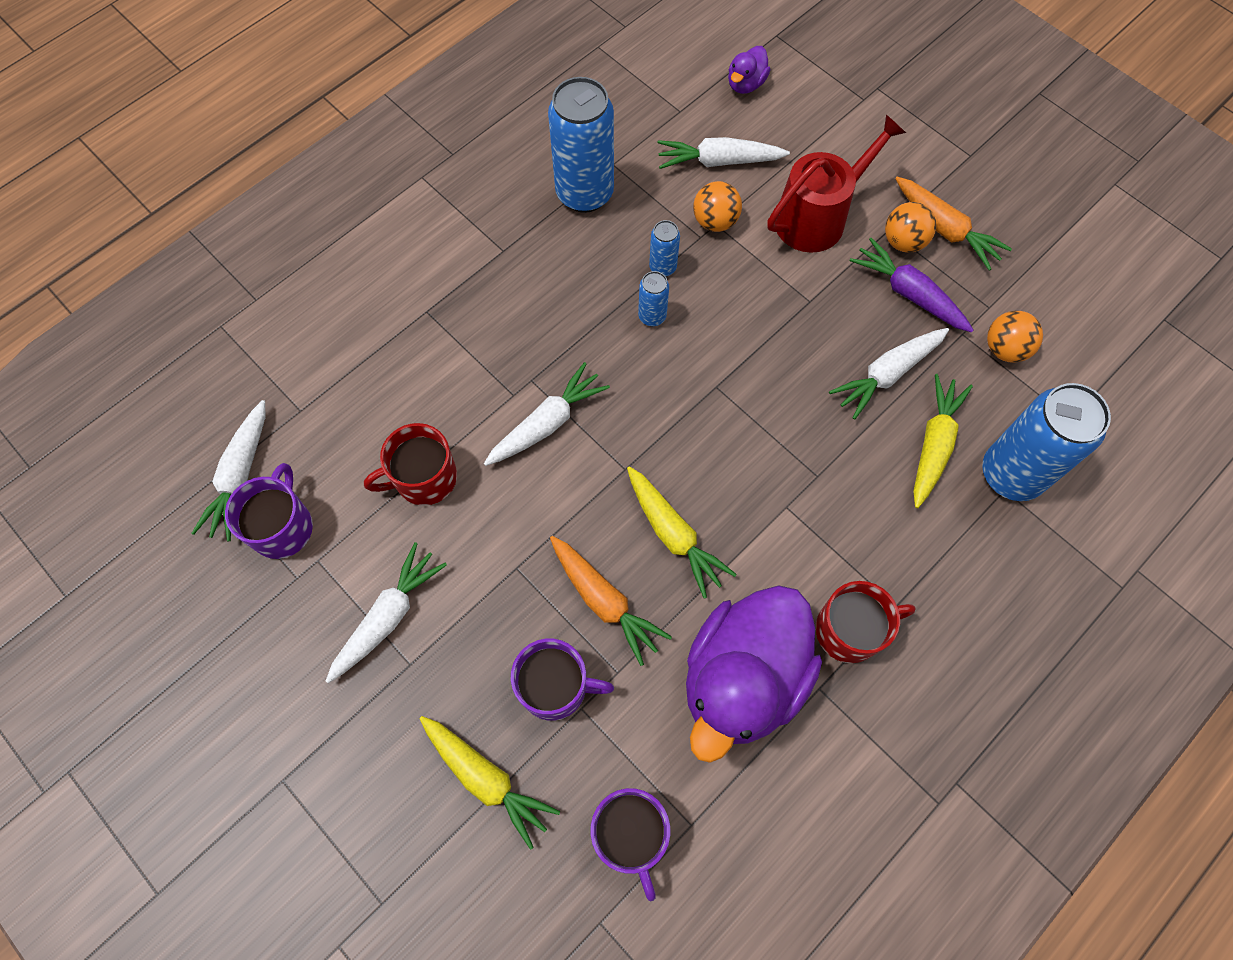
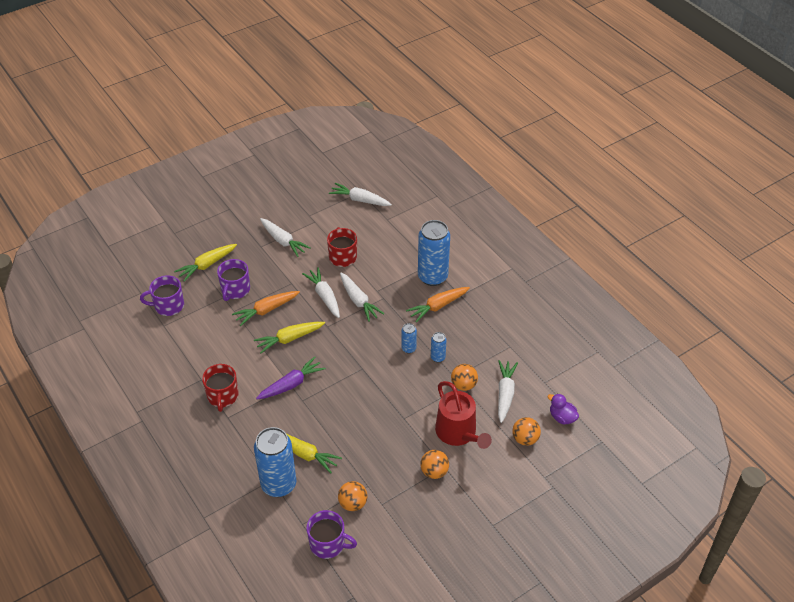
camera: 100 degrees right, 20 degrees down
(282, 527) = (333, 212): purple mug -> purple mug (328, 544)
(584, 193) = (491, 331): blue can -> blue can (432, 277)
(743, 679) = (215, 352): purple duck -> none
(801, 128) = (525, 439): none -> orange ball
(887, 374) = (351, 443): white carrot -> white carrot (324, 296)
(908, 293) = (399, 465): purple carrot -> purple carrot (291, 384)
(945, 229) = (439, 495): orange carrot -> orange carrot (438, 306)

